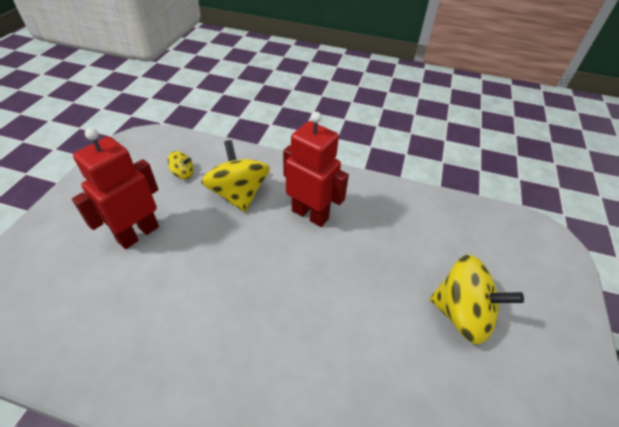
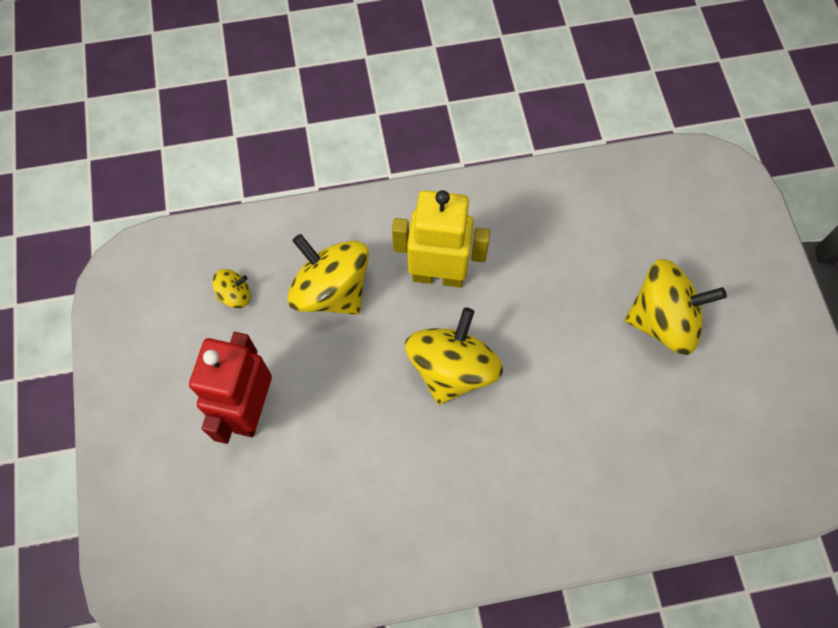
camera: 25 degrees left, 20 degrees up
(282, 271) = (452, 369): none -> yellow spinning top
(310, 214) = (438, 275): red robot -> yellow robot

